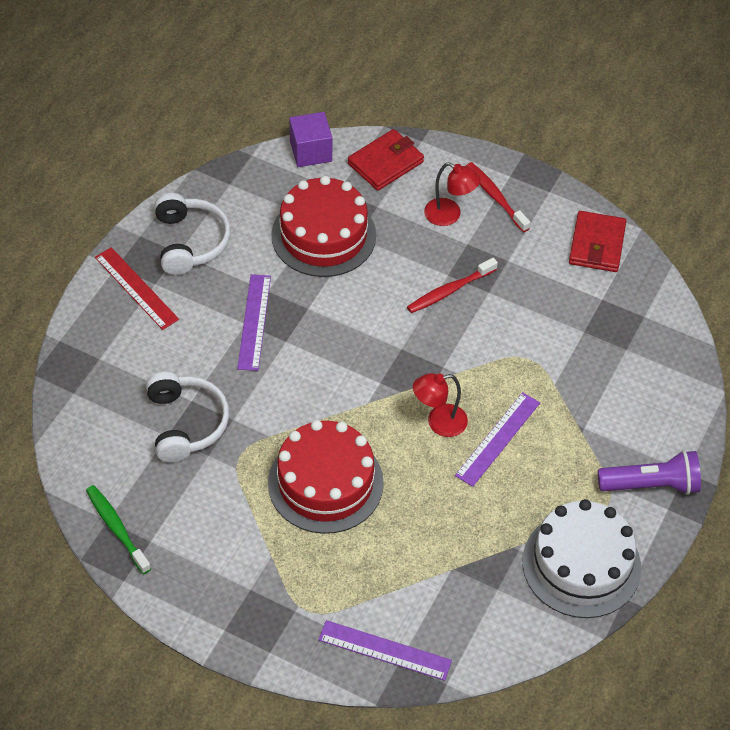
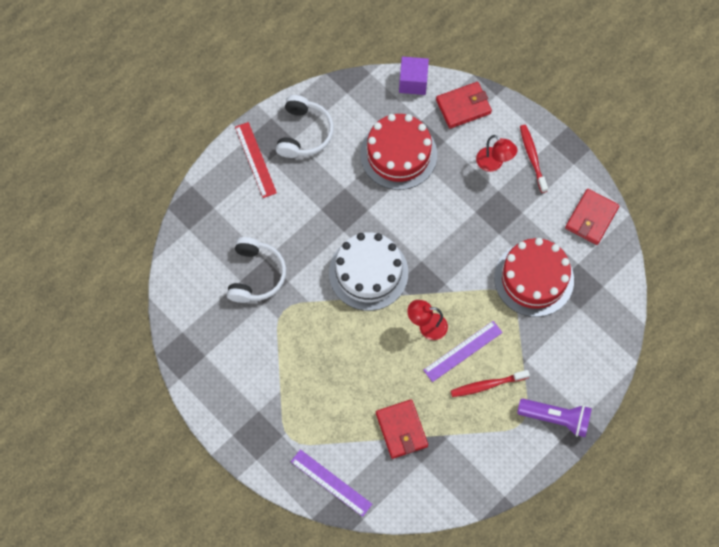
camera: 20 degrees right, 15 degrees up
(117, 528) = (186, 340): green toothbrush -> none
(254, 322) = (327, 210): purple ruler -> none
(325, 483) = (334, 348): red cake -> red cake (534, 279)
(449, 291) = (471, 225): red toothbrush -> red toothbrush (487, 385)
(455, 556) = (401, 430): none -> red wallet
(581, 564) = (484, 462): white cake -> white cake (368, 273)

